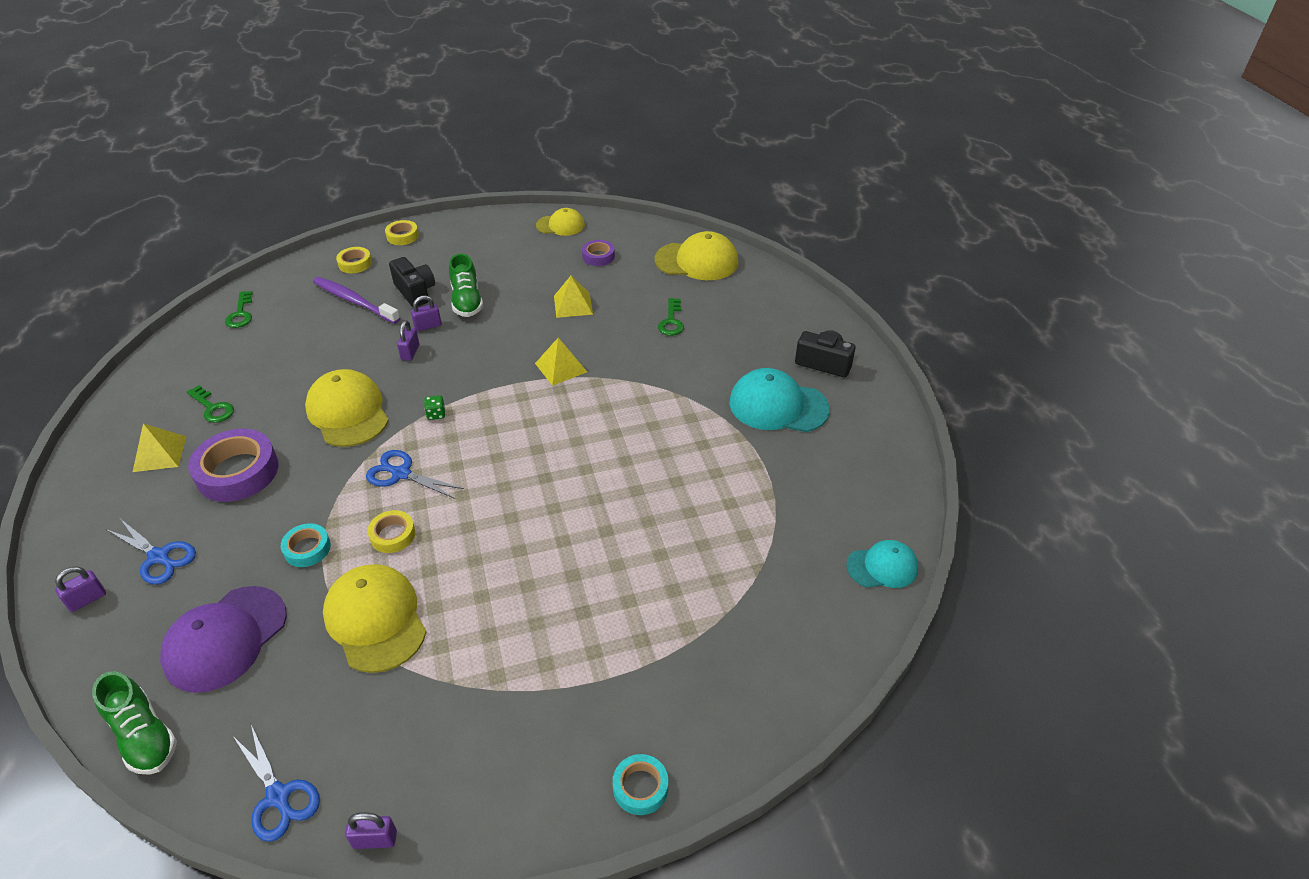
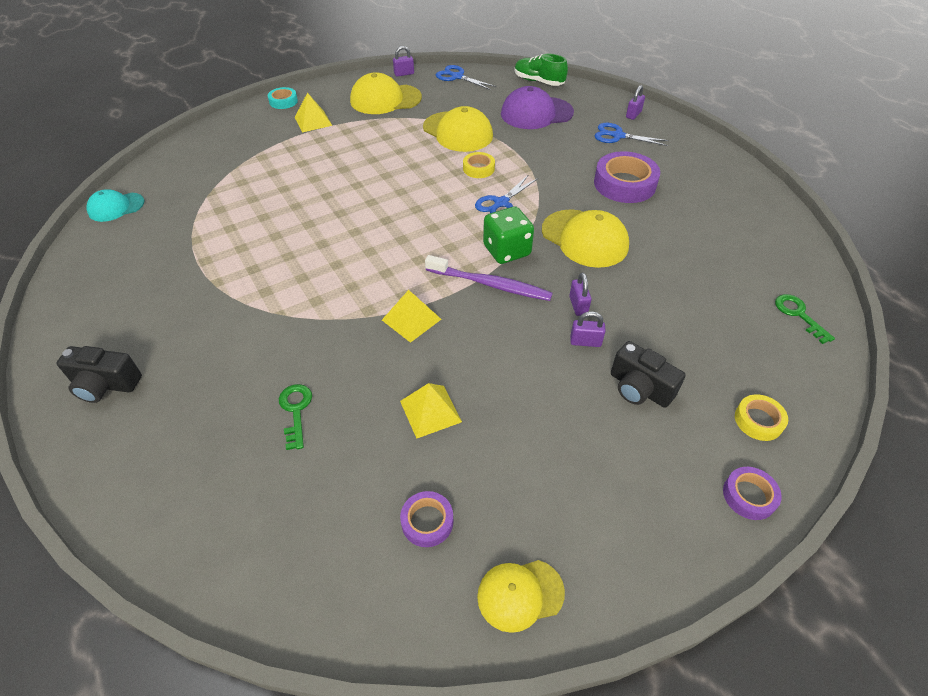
camera: 165 degrees right, 5 degrees up
(160, 454) = (696, 185): yellow pyramid -> yellow pyramid (313, 121)
(212, 408) = (701, 221): green key -> none
(225, 638) = (536, 113): purple cap -> purple cap turned 120 degrees counterclockwise
(307, 549) = (529, 153): turquoise tape -> none
(354, 301) = (697, 358): purple toothbrush -> purple toothbrush (490, 284)
(401, 474) = (501, 203): blue scissors -> blue scissors turned 120 degrees clockwise
(402, 236) = (749, 496): yellow tape -> purple tape
(428, 326) = (585, 342): purple padlock -> purple padlock turned 45 degrees clockwise
(436, 414) = (506, 251): green dice -> green dice, size x2.31
(467, 301) = (566, 387): green shoe -> none
(697, 261) = (265, 549): yellow cap -> yellow cap (385, 99)
(778, 406) = (173, 320): turquoise cap -> none

